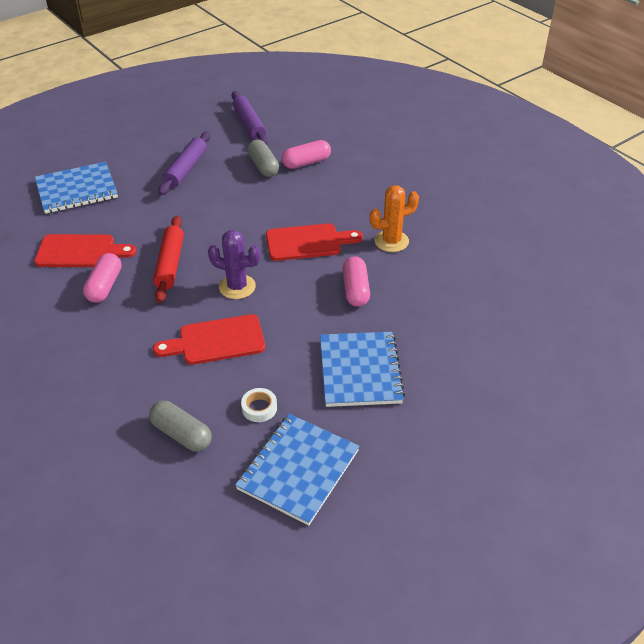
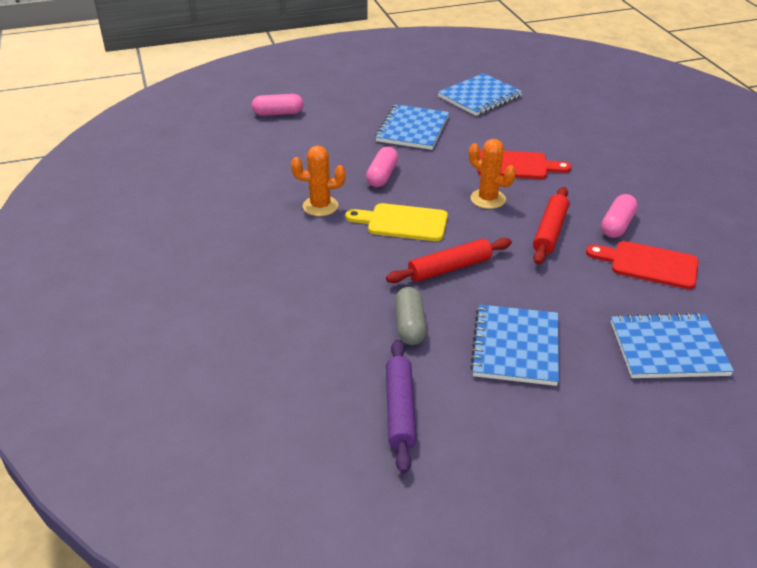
camera: 160 degrees left, 5 degrees down
(181, 434) = (552, 123): grey capsule -> none
(186, 169) = (515, 347): purple rolling pin -> blue notebook
(237, 287) = (488, 199): purple cactus -> orange cactus
(250, 211) = (449, 268): none -> red rolling pin
(259, 408) = (494, 125): white tape -> none
(306, 162) = (351, 318): pink capsule -> pink capsule (278, 113)
(308, 242) = (402, 222): red cutting board -> yellow cutting board

